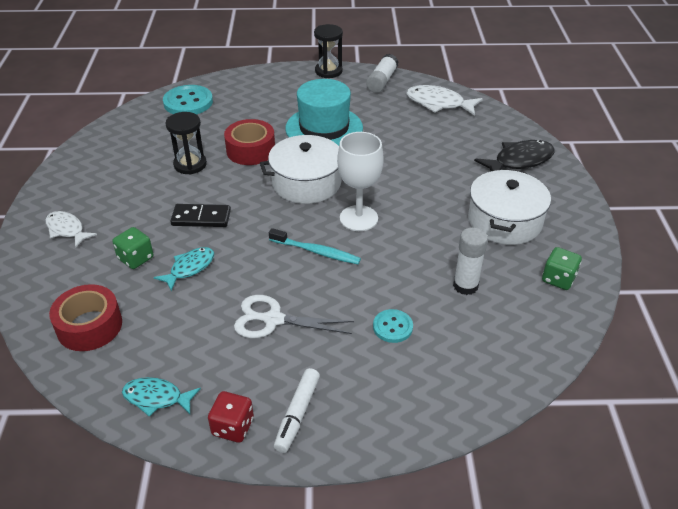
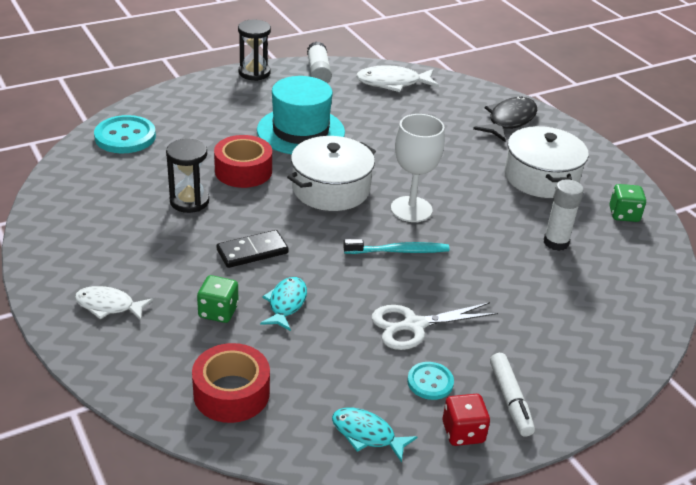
camera: 30 degrees left, 5 degrees down
(156, 398) = (367, 434): turquoise fish -> turquoise fish turned 45 degrees clockwise
(392, 327) = (526, 297): turquoise button -> turquoise button (430, 382)

